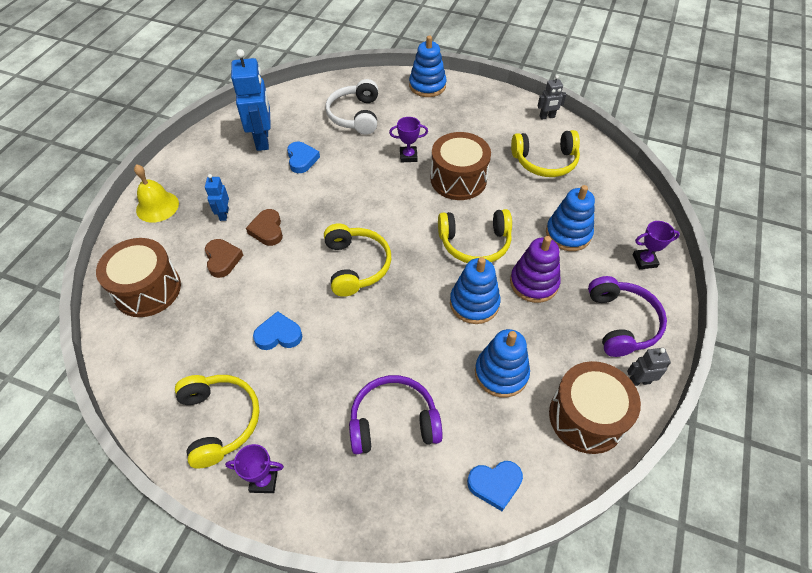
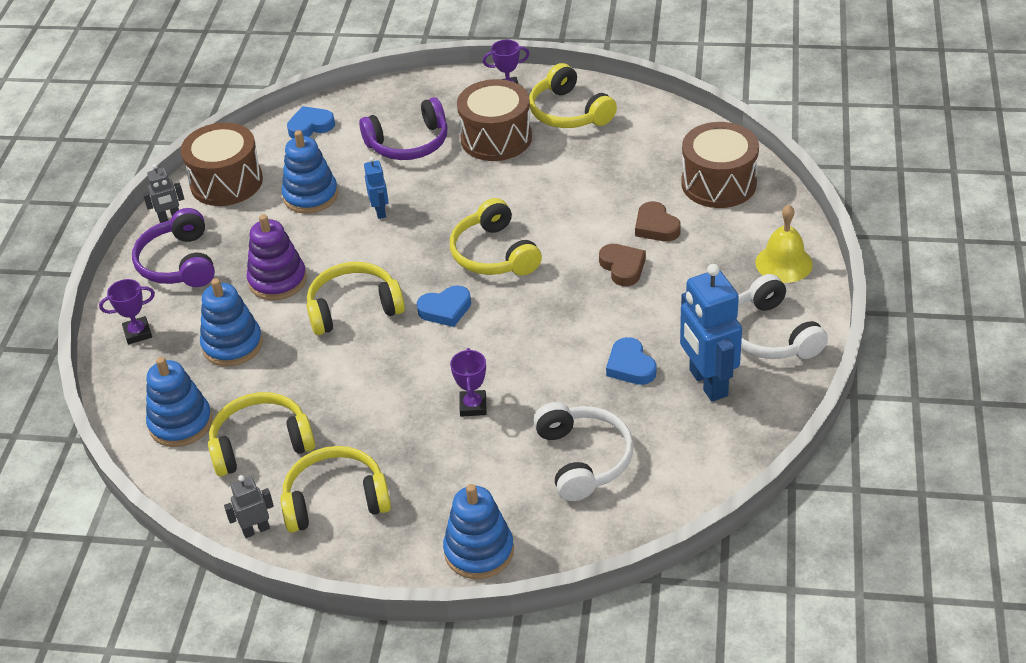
camera: 170 degrees right, 10 degrees down
(205, 160) = (770, 335): none -> white headphones
(224, 214) = (690, 272): blue robot -> blue robot (380, 211)
(278, 335) = (550, 177): blue heart -> blue heart (445, 309)
(408, 156) = (473, 406): purple trophy -> purple trophy turned 75 degrees counterclockwise
(458, 179) = (390, 386): brown drum -> brown drum (496, 138)
(474, 303) = (346, 247): blue stacking toy -> blue stacking toy (181, 423)
(500, 123) = (335, 499): none -> yellow headphones

